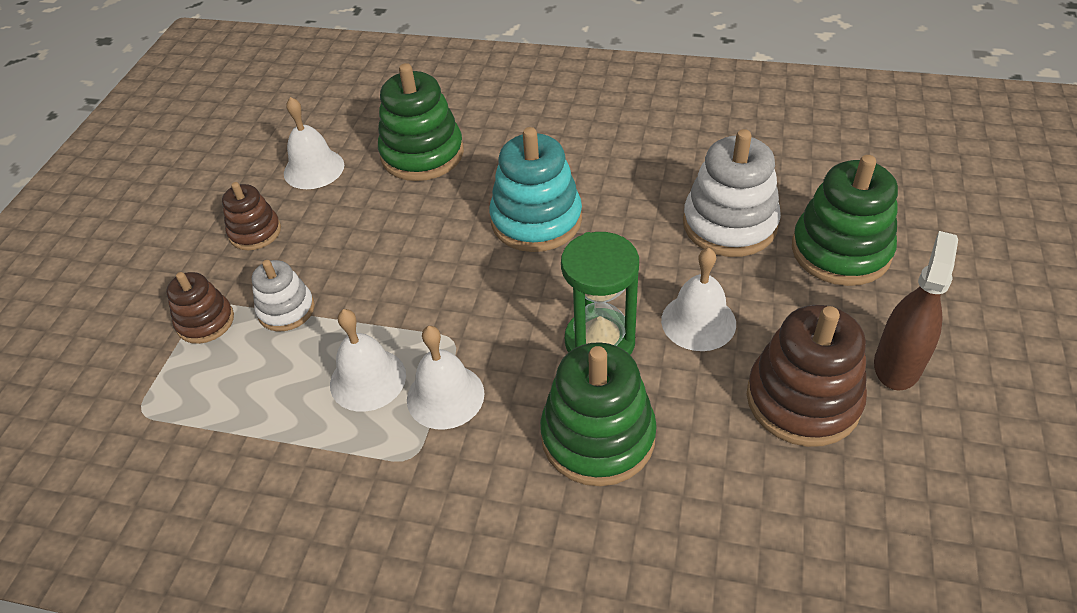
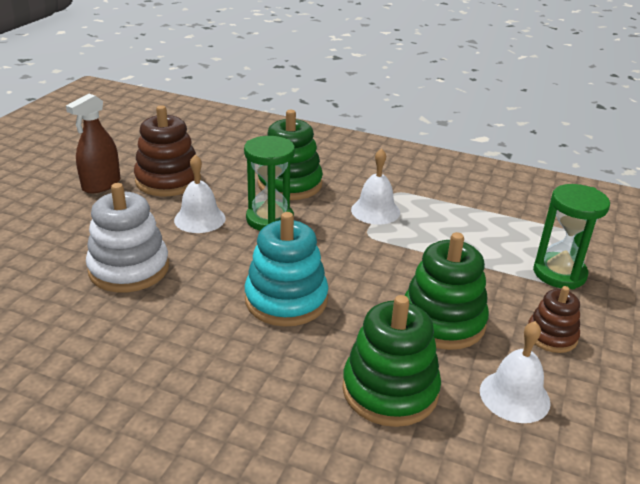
camera: 175 degrees left, 15 degrees down
(205, 322) = (559, 273): brown stacking toy -> green hourglass
(286, 310) = (496, 271): white stacking toy -> none
(368, 379) = (426, 225): white bell -> none
(840, 251) = (67, 239): green stacking toy -> green stacking toy (442, 321)

